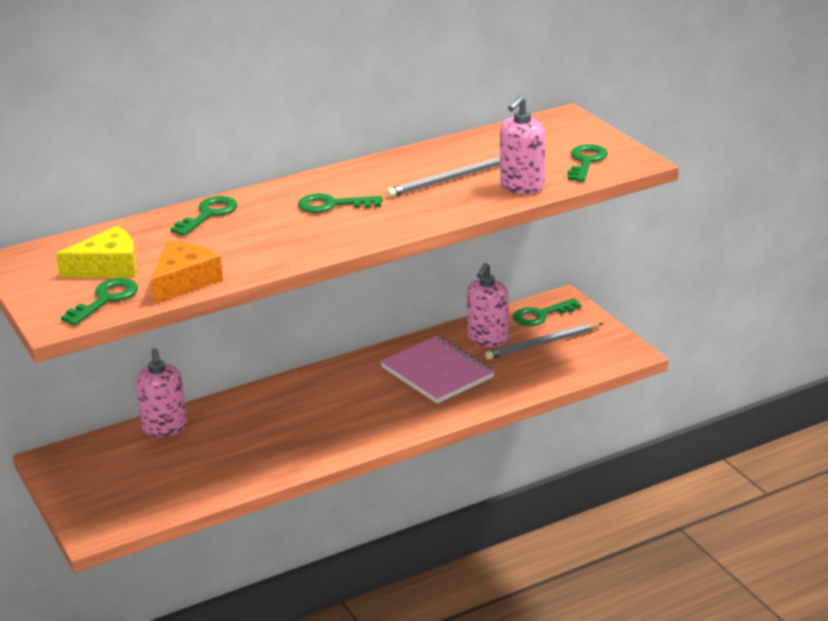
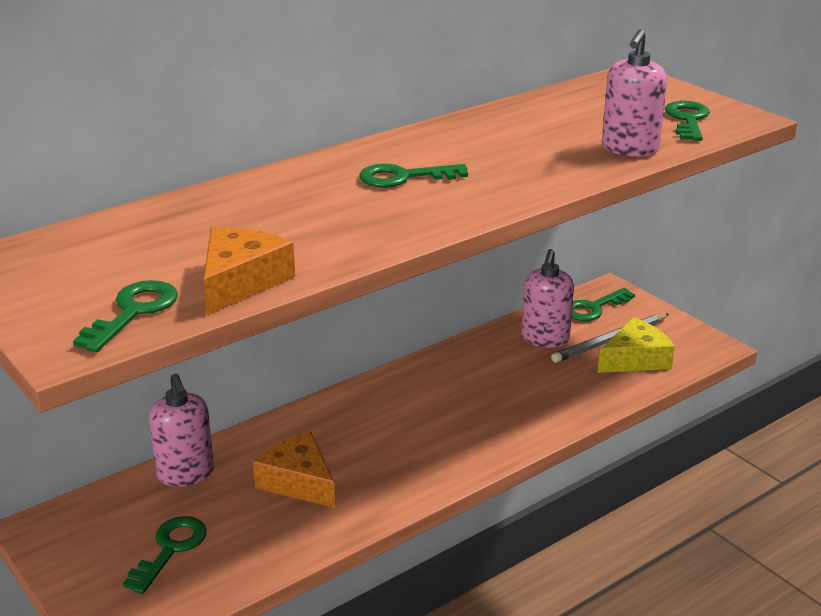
camera: 10 degrees left, 0 degrees up
(108, 267) = (126, 267): yellow cheese -> yellow cheese (635, 359)
(208, 214) = (245, 194): green key -> green key (170, 549)
(249, 439) = (298, 482): none -> orange cheese
(437, 372) = (502, 381): pink notebook -> none
(448, 180) = (535, 144): grey pencil -> none

